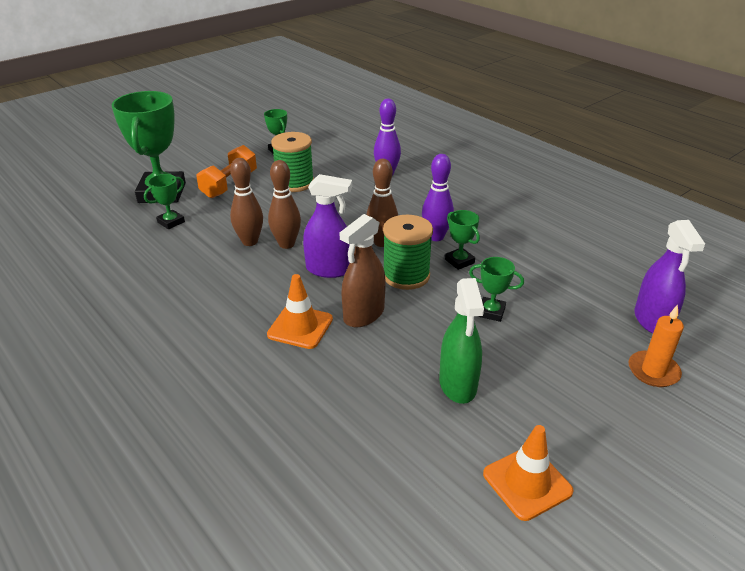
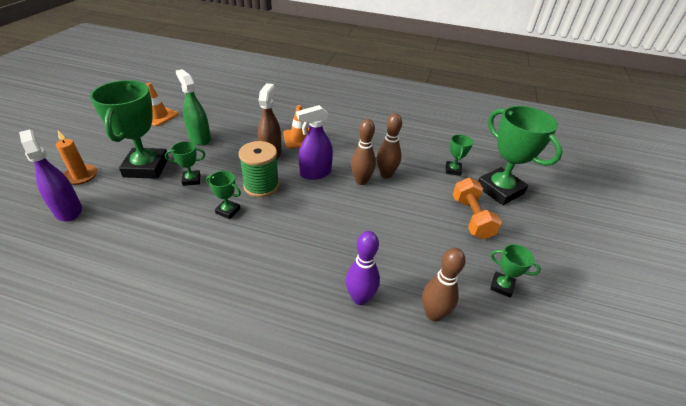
camera: 145 degrees right, 5 degrees up
(294, 183) = (427, 243): green spool -> none
(381, 242) = (297, 206): brown bowling pin -> brown bowling pin (433, 314)
(436, 237) = (258, 228): purple bowling pin -> none
(553, 353) = (146, 167): none -> green trophy

